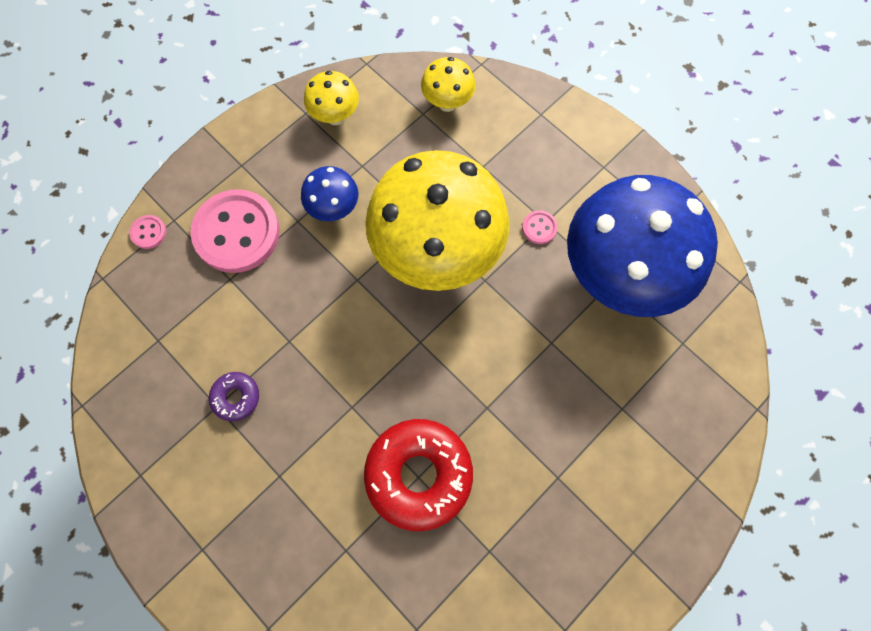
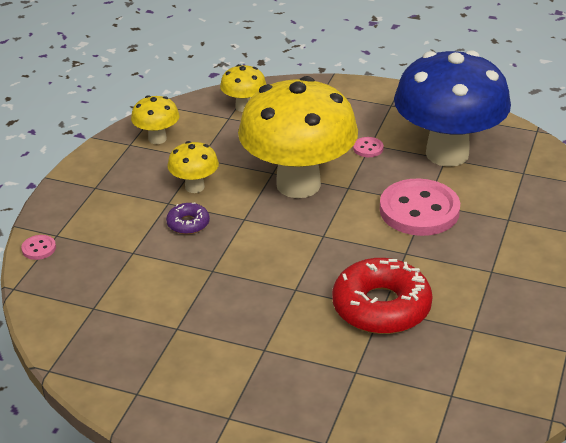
camera: 25 degrees left, 35 degrees down
(236, 397) = (190, 317): purple donut -> purple donut (188, 224)
(237, 233) = (120, 225): pink button -> pink button (419, 210)
(334, 209) = (194, 187): blue mushroom -> yellow mushroom

